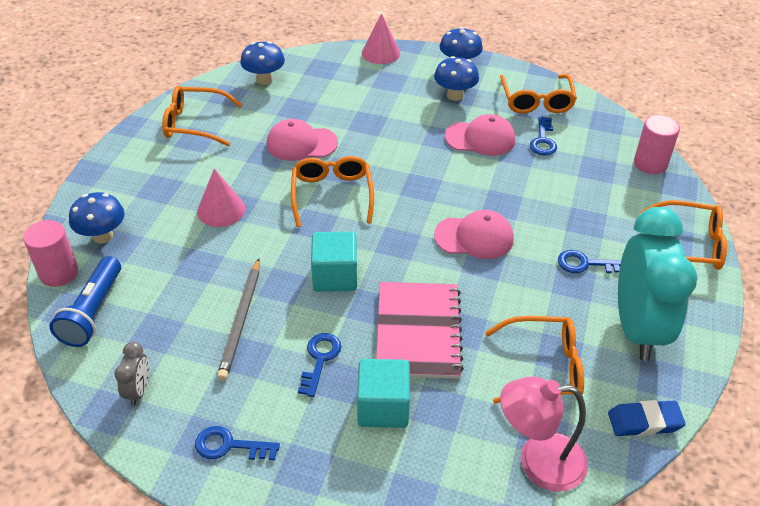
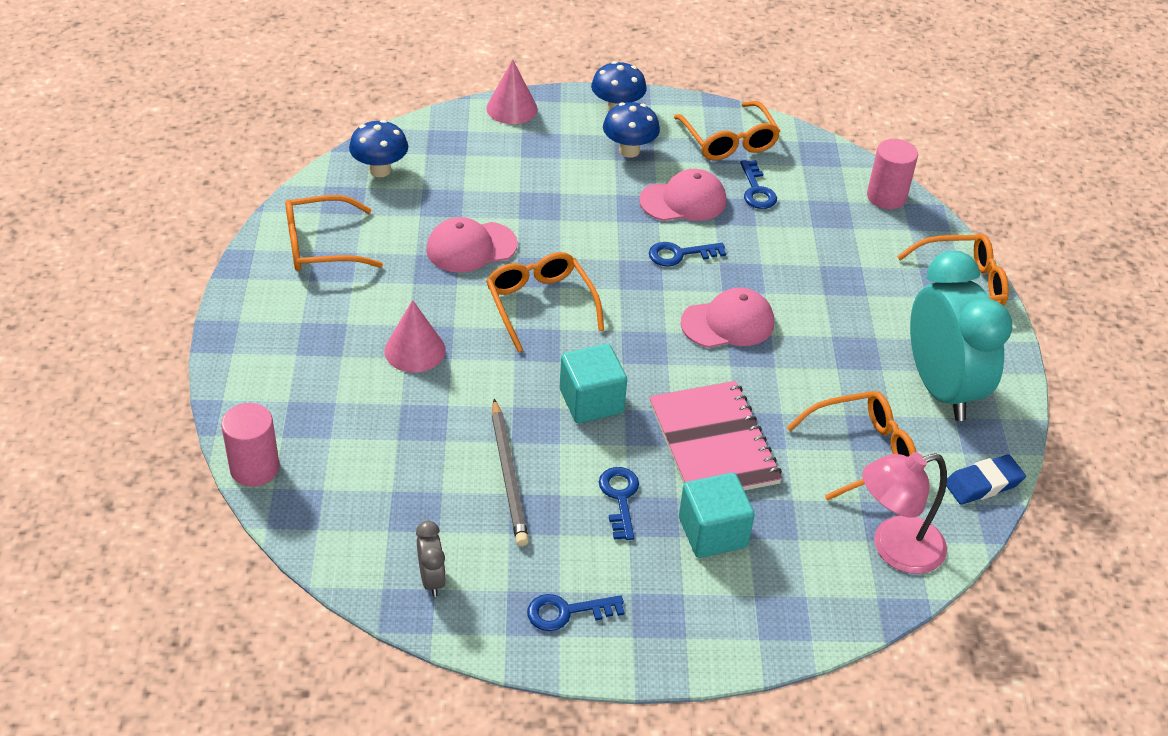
camera: 20 degrees left, 0 degrees up
(93, 312) = (325, 504): blue flashlight -> none
(103, 236) = (284, 412): blue mushroom -> none
(586, 264) = (861, 329): blue key -> blue key (679, 254)

